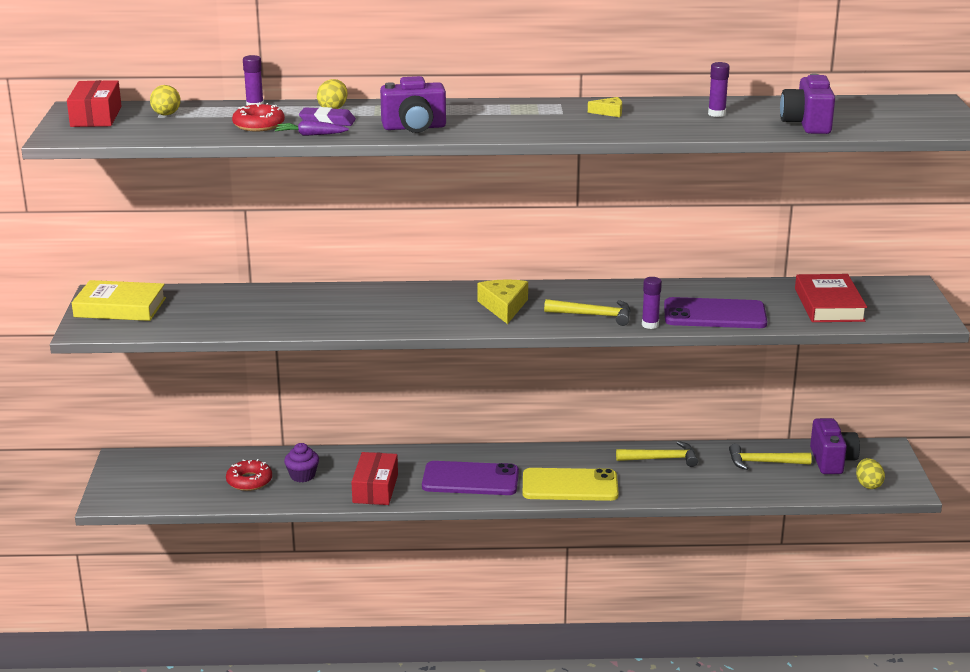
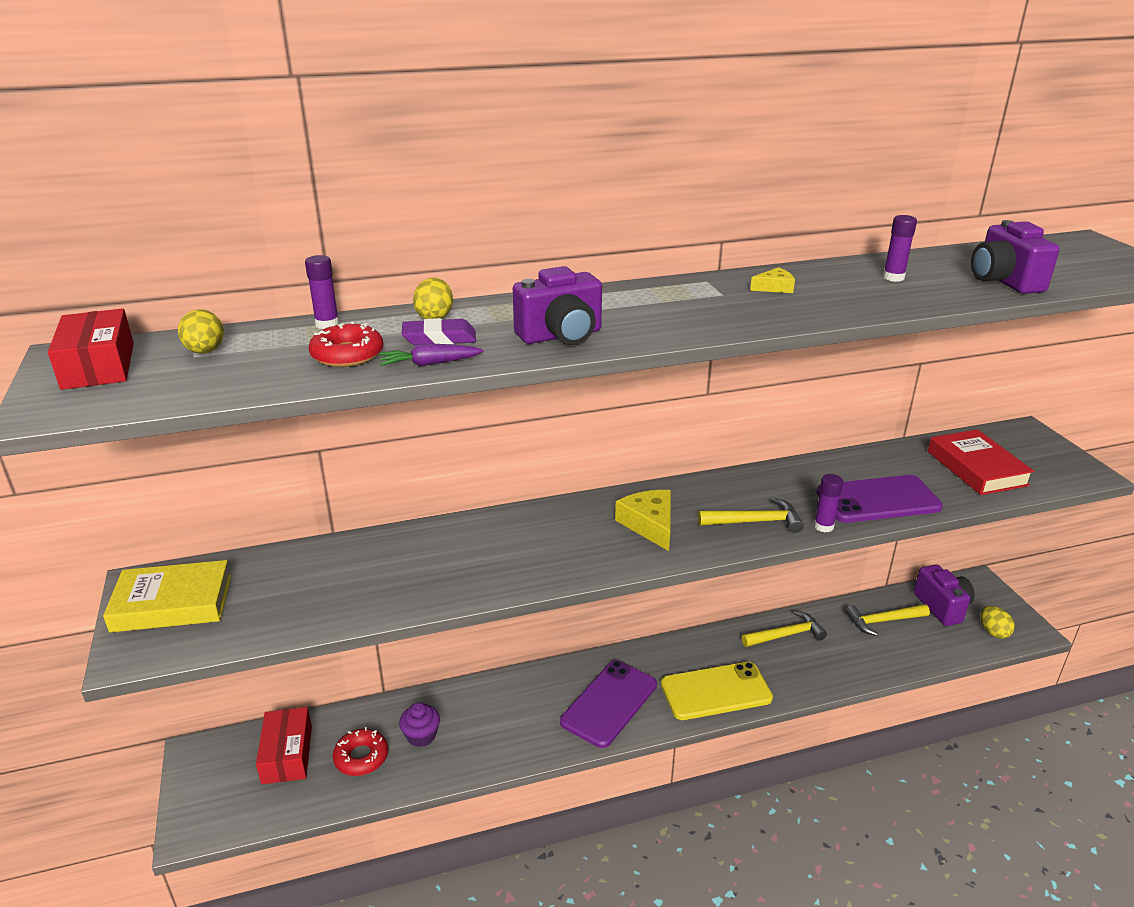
camera: 15 degrees left, 5 degrees up
(375, 488) = (511, 739): red box -> red box (287, 754)
(470, 479) = (609, 703): purple phone -> purple phone turned 45 degrees counterclockwise

